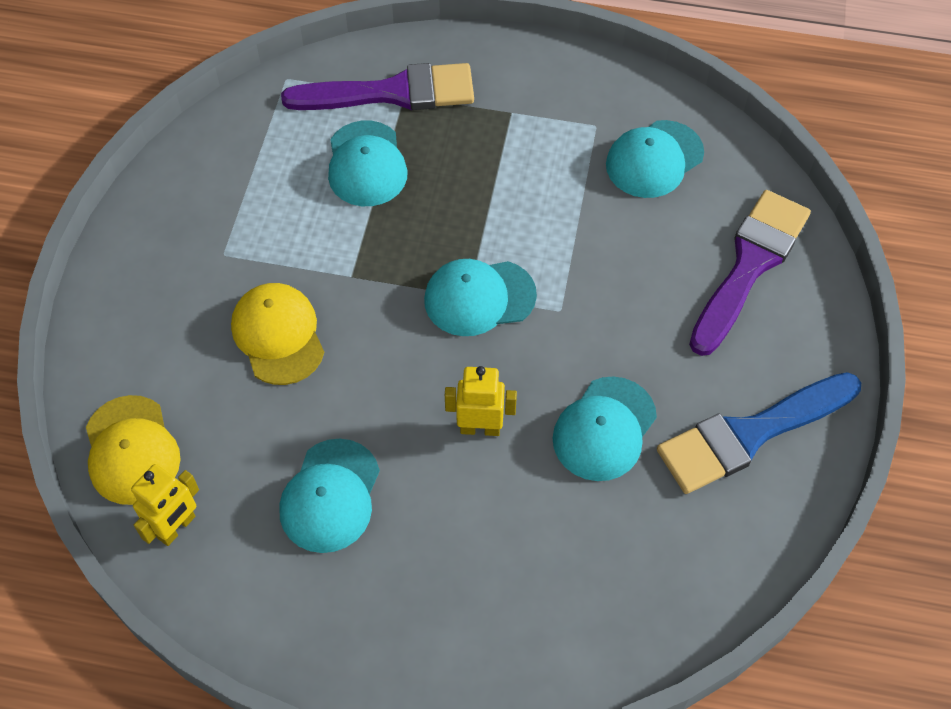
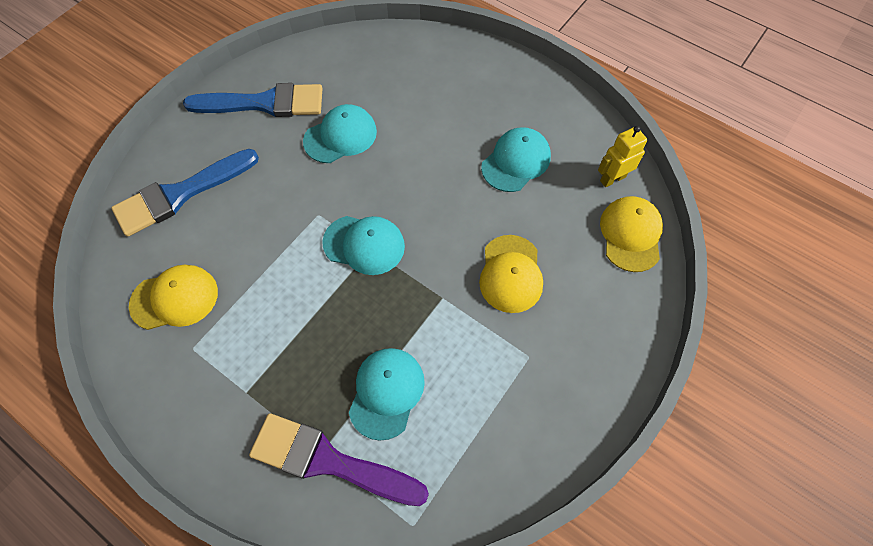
camera: 155 degrees left, 5 degrees up
(480, 428) = (410, 164): yellow robot -> none
(654, 159) = (175, 298): turquoise cap -> yellow cap
(749, 265) = (180, 194): purple brush -> blue brush

